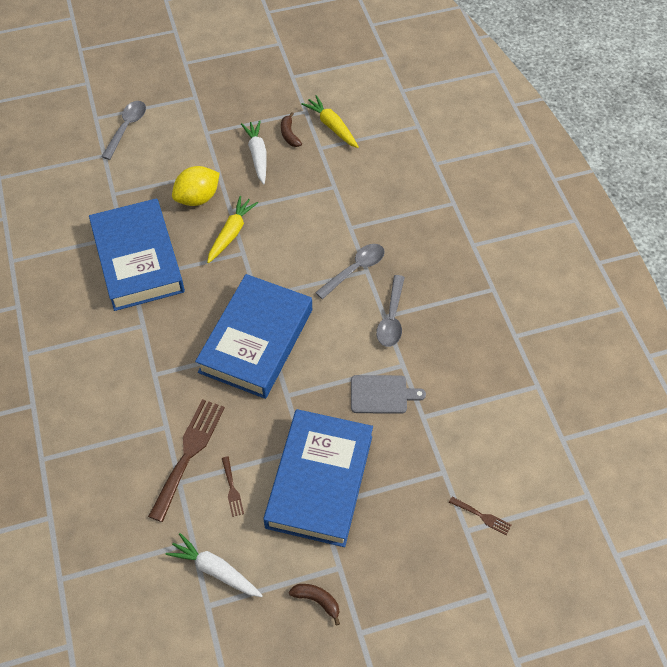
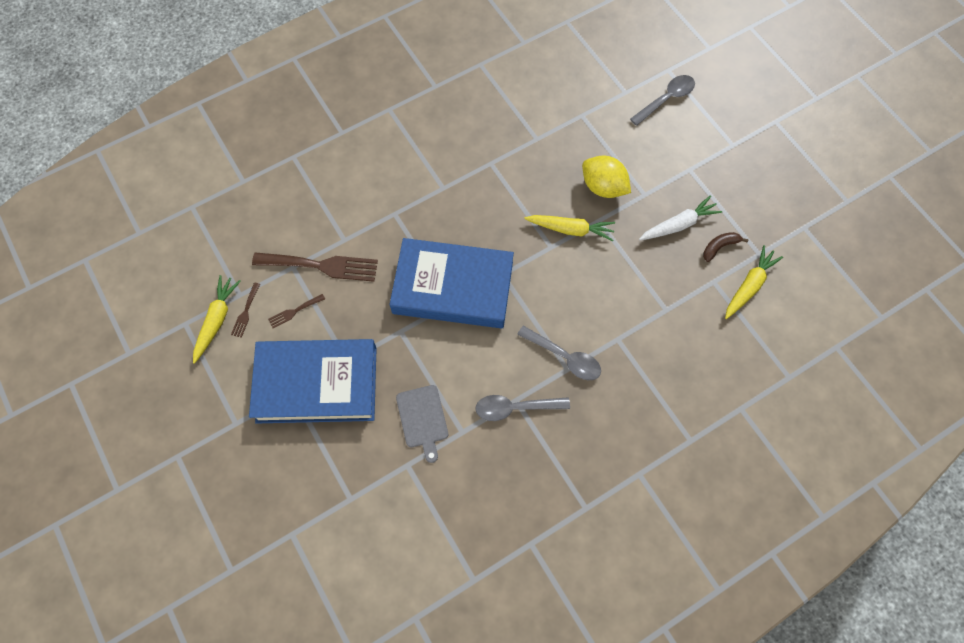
camera: 75 degrees right, 10 degrees up
(126, 128) = (666, 99): grey spoon -> grey spoon turned 45 degrees counterclockwise
(138, 259) = (513, 160): blue book -> none
(215, 570) = (217, 320): white carrot -> yellow carrot
(317, 600) = (201, 412): brown banana -> none
(482, 516) = (309, 547): brown fork -> brown fork (245, 312)

